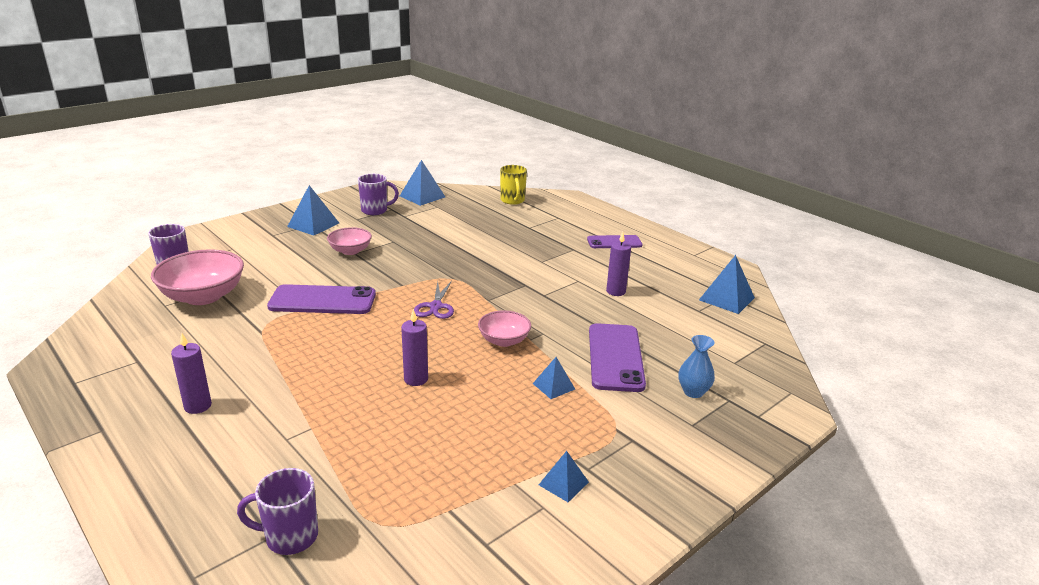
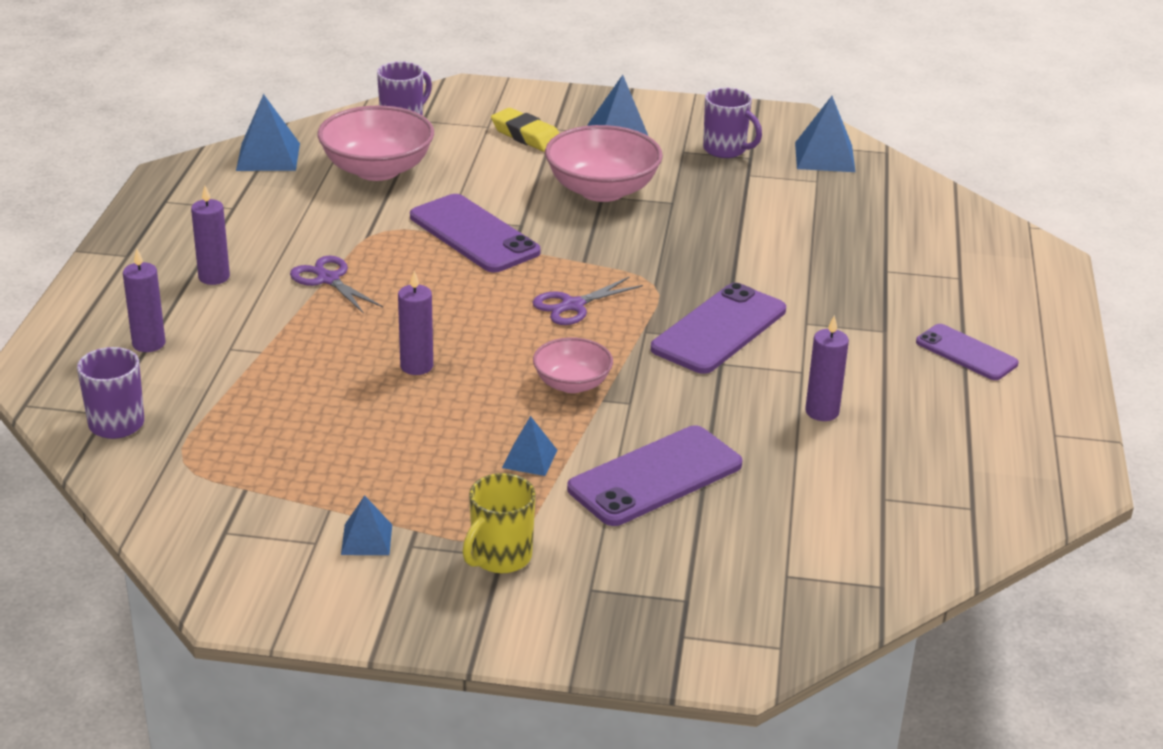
camera: 50 degrees right, 5 degrees up
(222, 472) = (149, 343): none -> purple candle
(263, 244) = (526, 136): none -> yellow eraser
(279, 365) = (328, 279): none -> purple scissors
(350, 251) = (602, 190): pink bowl -> pink bowl, size x1.73
(512, 200) = (942, 221): yellow mug -> yellow mug (500, 557)
(516, 282) = (719, 329): none -> purple phone
(693, 392) = (664, 565): blue vase -> none
(726, 298) = (960, 510): blue pyramid -> blue pyramid (268, 157)

